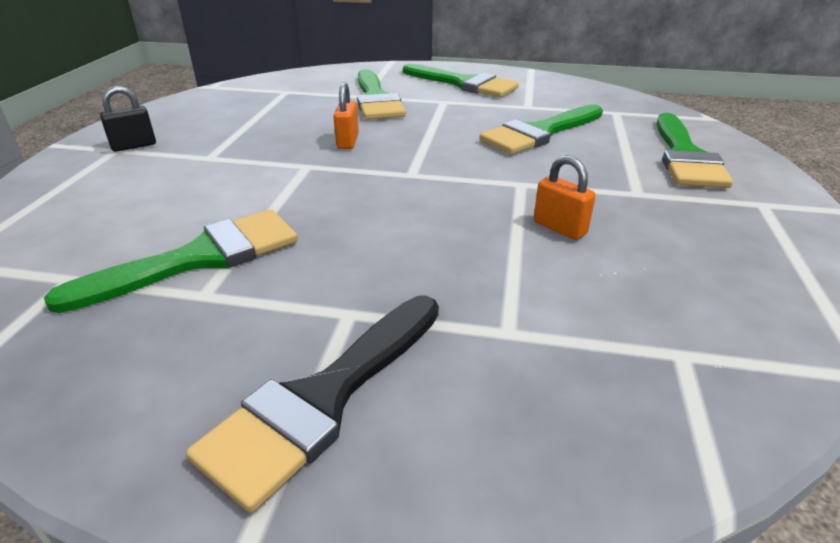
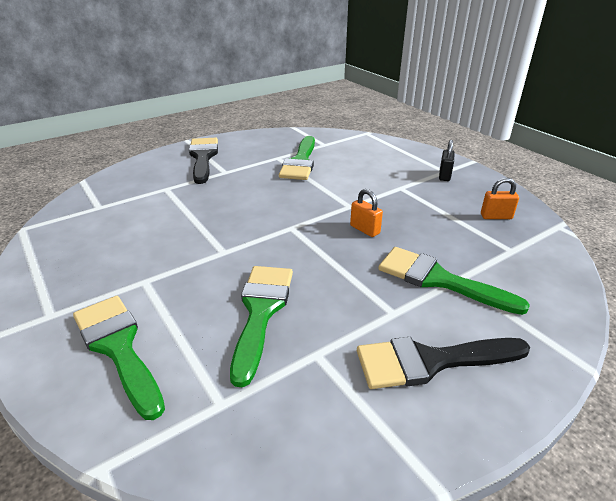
camera: 135 degrees right, 0 degrees up
(464, 84) = (431, 361): green brush -> black brush
(559, 228) = (177, 233): orange padlock -> orange padlock (496, 216)

